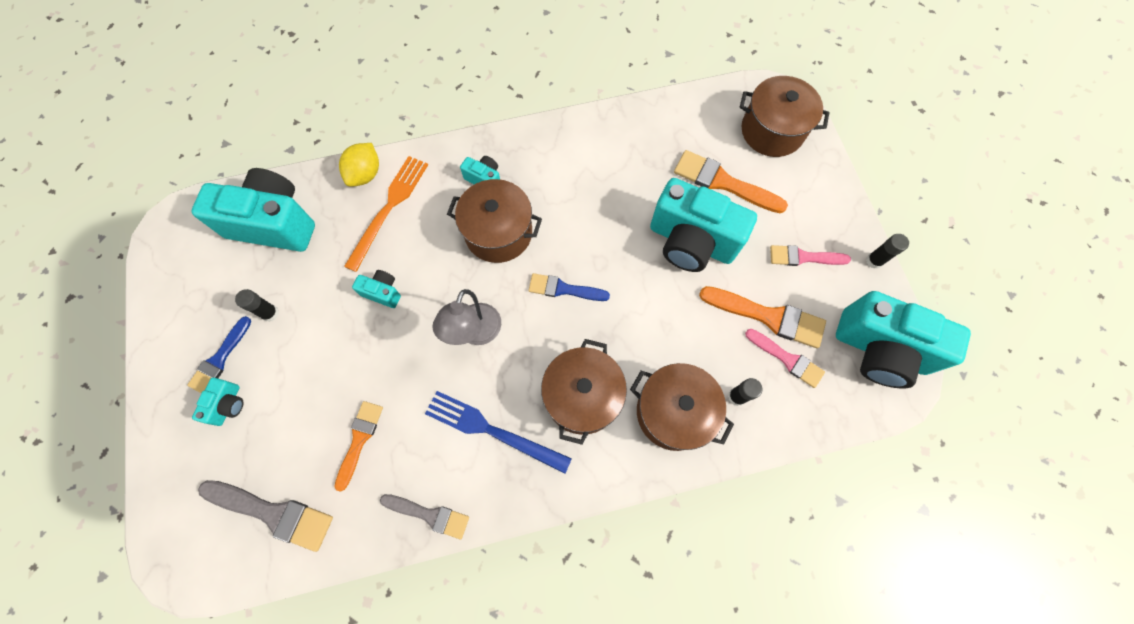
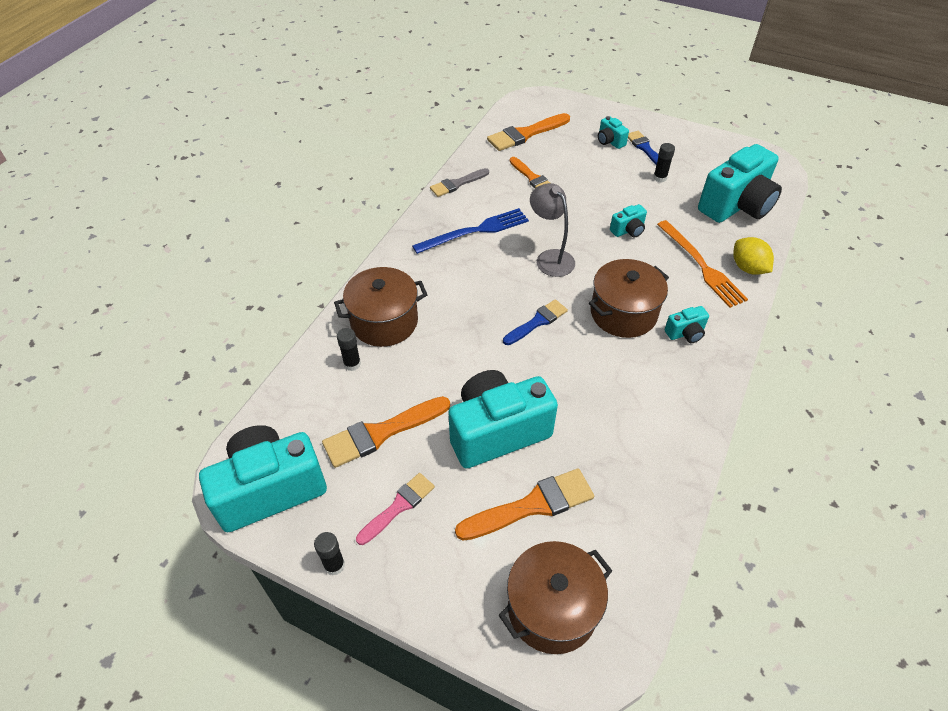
camera: 130 degrees right, 20 degrees down
(273, 513) = (525, 134): grey brush -> orange brush
(582, 396) = (448, 283): brown pot -> none
(787, 359) = (339, 417): pink brush -> none

